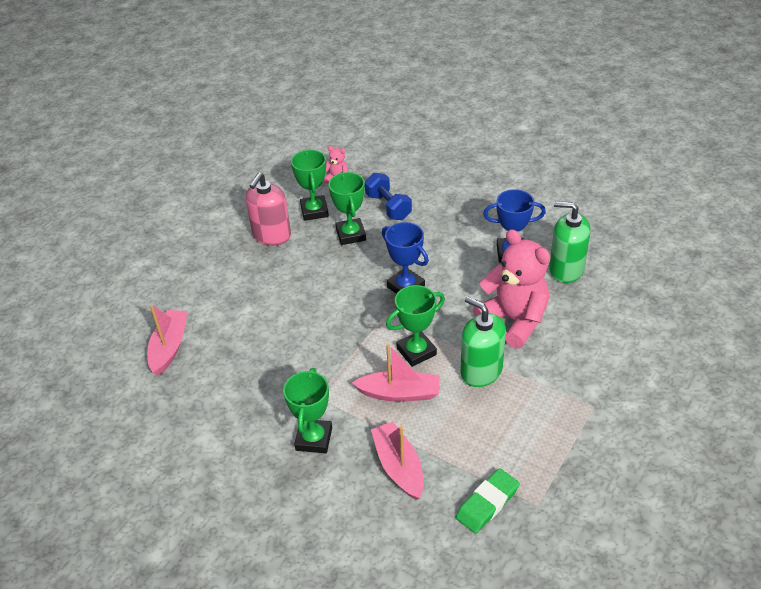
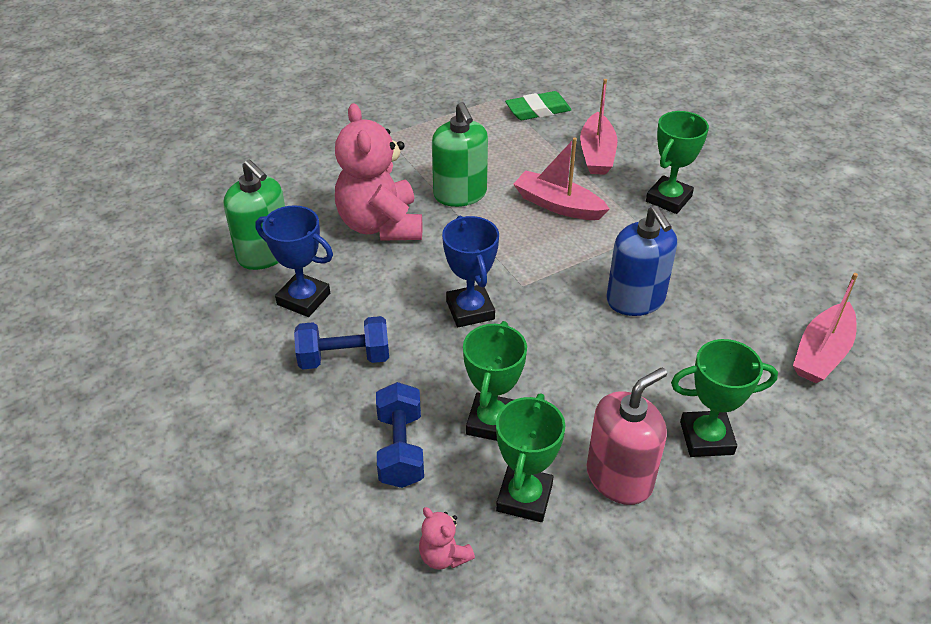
camera: 155 degrees left, 0 degrees up
(303, 336) = (635, 300): none -> blue soap dispenser
(416, 351) = (512, 235): green trophy -> green trophy (706, 438)
(455, 233) = (344, 358): none -> blue dumbbell

